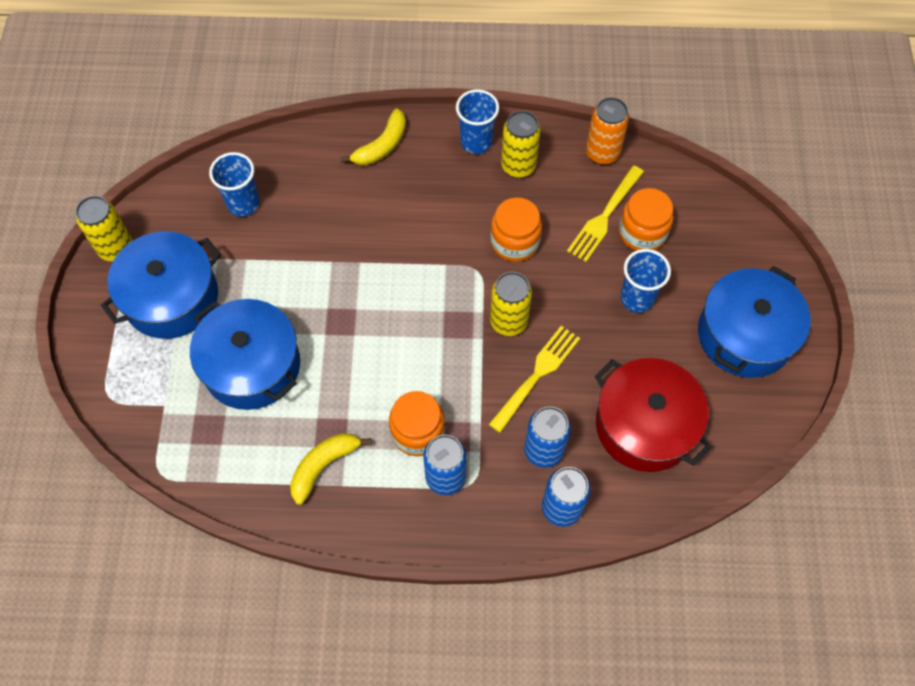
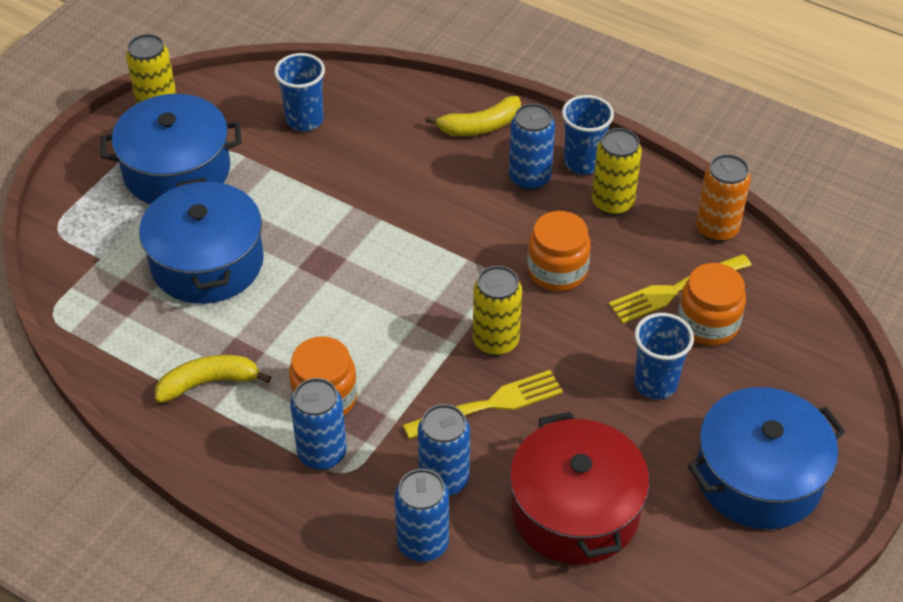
camera: 30 degrees right, 15 degrees down
(446, 173) = (529, 178): none -> blue can

